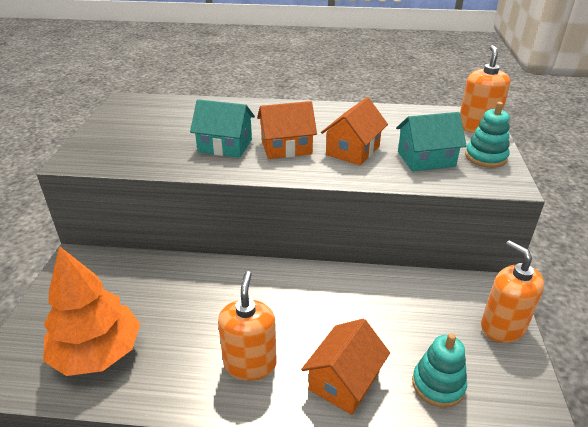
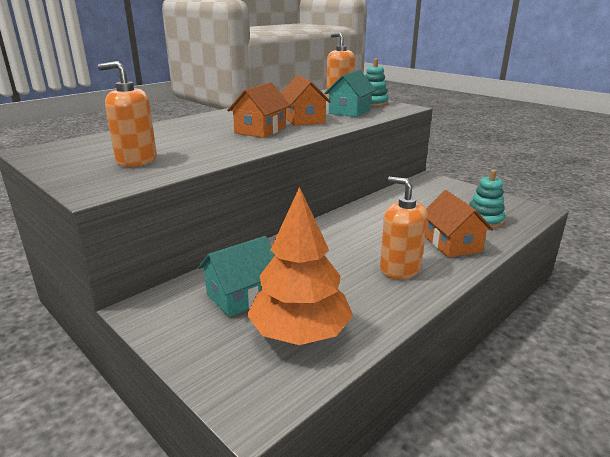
camera: 50 degrees left, 10 degrees down
(225, 146) = (214, 142): turquoise house -> turquoise house (242, 296)
(502, 327) = (460, 189): orange soap dispenser -> orange soap dispenser (136, 160)

